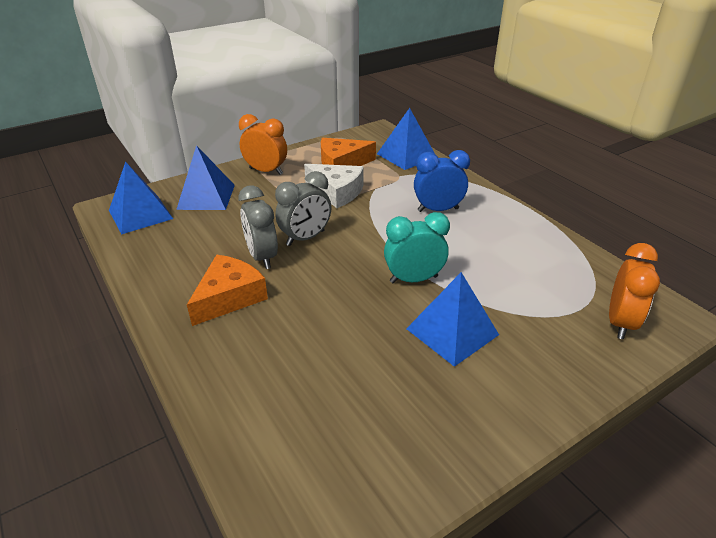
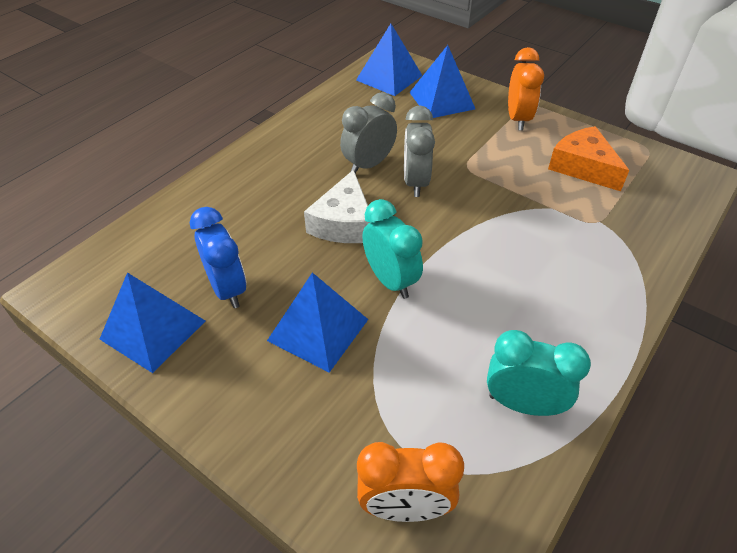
camera: 70 degrees right, 10 degrees up
(229, 297) = (303, 165): orange cheese -> none
(305, 238) = (415, 182): grey clock -> grey clock turned 60 degrees clockwise
(337, 192) = (518, 180): white cheese -> white cheese (344, 222)
(406, 155) = (658, 216): blue pyramid -> blue pyramid (153, 329)
(438, 210) = (546, 274): blue clock -> blue clock (228, 289)
(545, 251) = (523, 404): none -> turquoise clock

